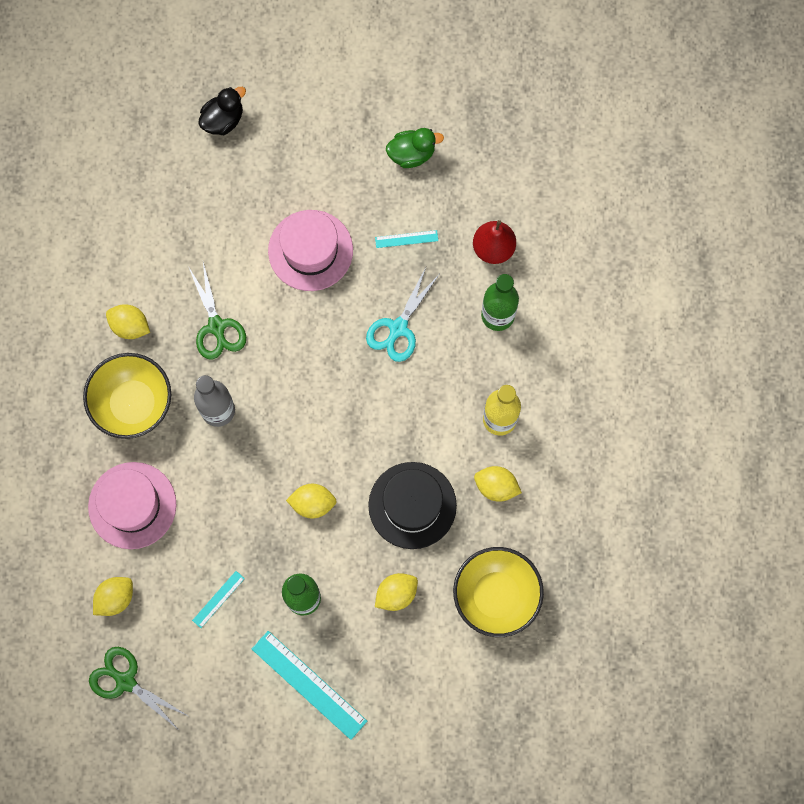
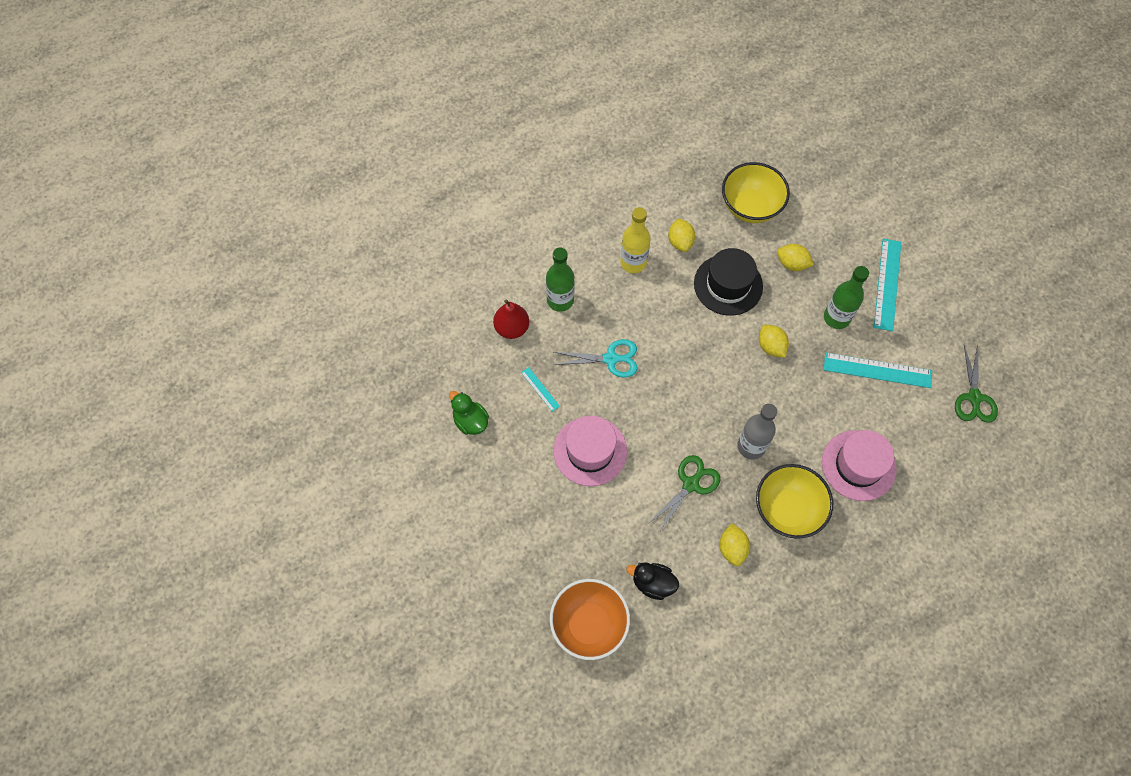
camera: 120 degrees left, 10 degrees down
(115, 598) = (927, 438): yellow lemon -> none
(144, 154) = (589, 624): none -> orange bowl
(218, 599) = (877, 370): turquoise ruler -> turquoise ruler, size x2.03
(223, 120) = (523, 578): black duck -> black duck (653, 583)

